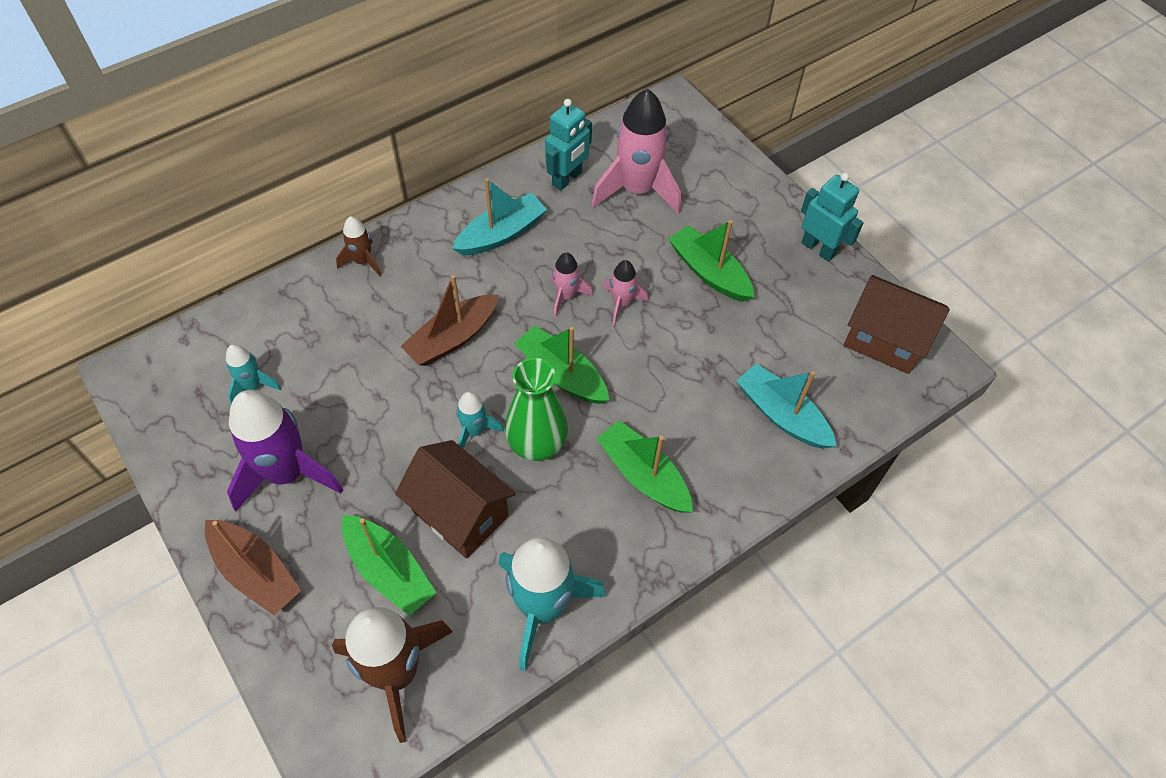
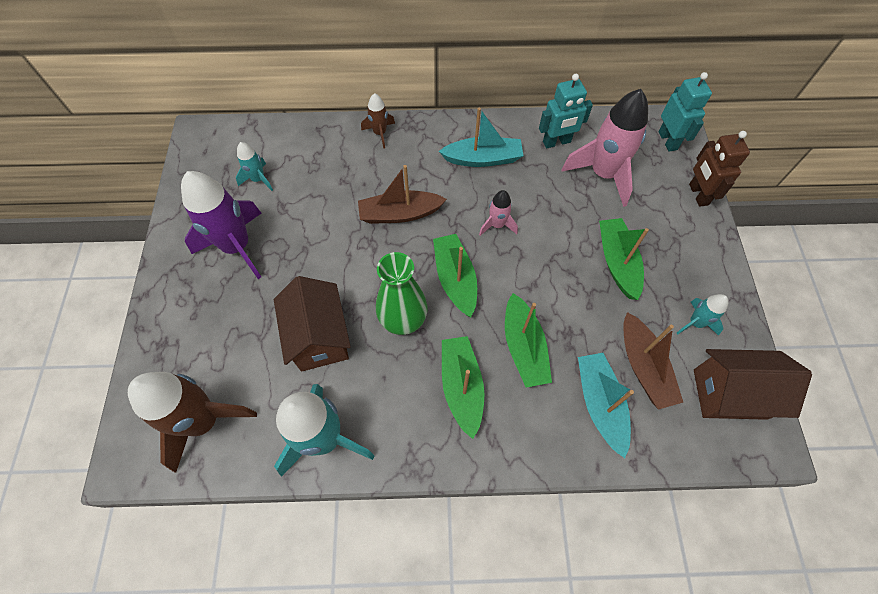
camera: 35 degrees right, 5 degrees up
(255, 572) = (174, 300): brown boat -> brown boat (643, 367)
(389, 570) = (249, 348): green boat -> green boat (523, 347)
(474, 431) = (369, 286): turquoise rocket -> turquoise rocket (695, 323)
(621, 304) = (533, 251): pink rocket -> none
(740, 166) = (698, 194): none -> brown robot
(818, 249) = (721, 290): turquoise robot -> turquoise robot (668, 140)
(884, 340) = (729, 394): brown house -> brown house turned 60 degrees counterclockwise

